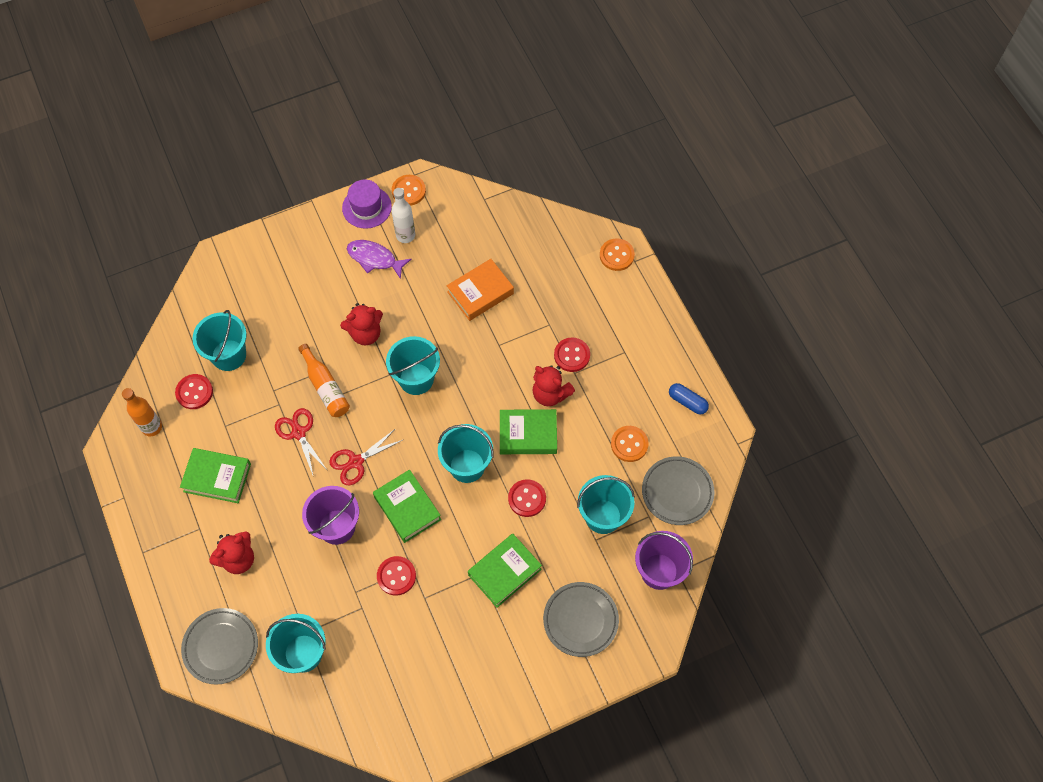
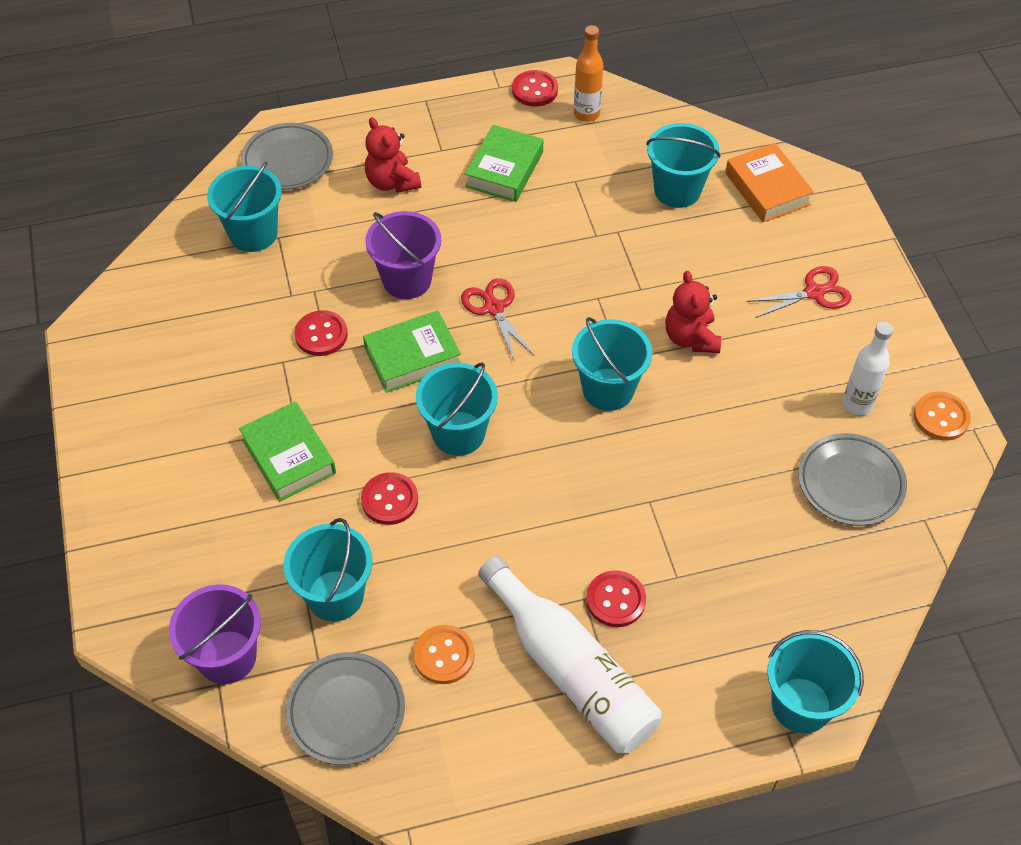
camera: 100 degrees right, 10 degrees down
(194, 392) = (628, 154): red button -> red button (535, 90)
(298, 432) = (550, 252): red scissors -> red scissors (814, 292)
(325, 387) = (612, 286): orange bottle -> none
(366, 207) = (911, 361): purple hat -> none
(374, 258) = (817, 361): purple fish -> none
(480, 293) = (745, 489): orange book -> orange book (767, 189)
(528, 434) = (491, 517): green book -> none
(550, 394) = (552, 558): red teddy bear -> none
(580, 620) = (190, 538): grey plate -> grey plate (850, 483)
(616, 255) = (801, 705): orange button -> turquoise bucket
(623, 373) = (571, 671): none -> white bottle
(687, 402) = (500, 762): blue capsule -> none

